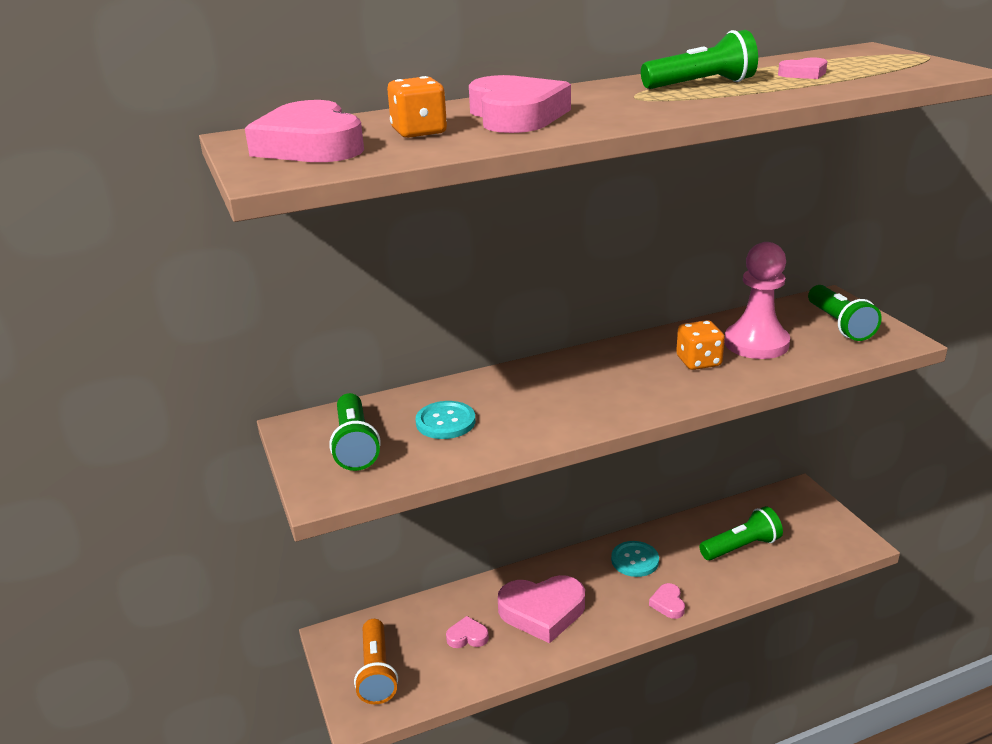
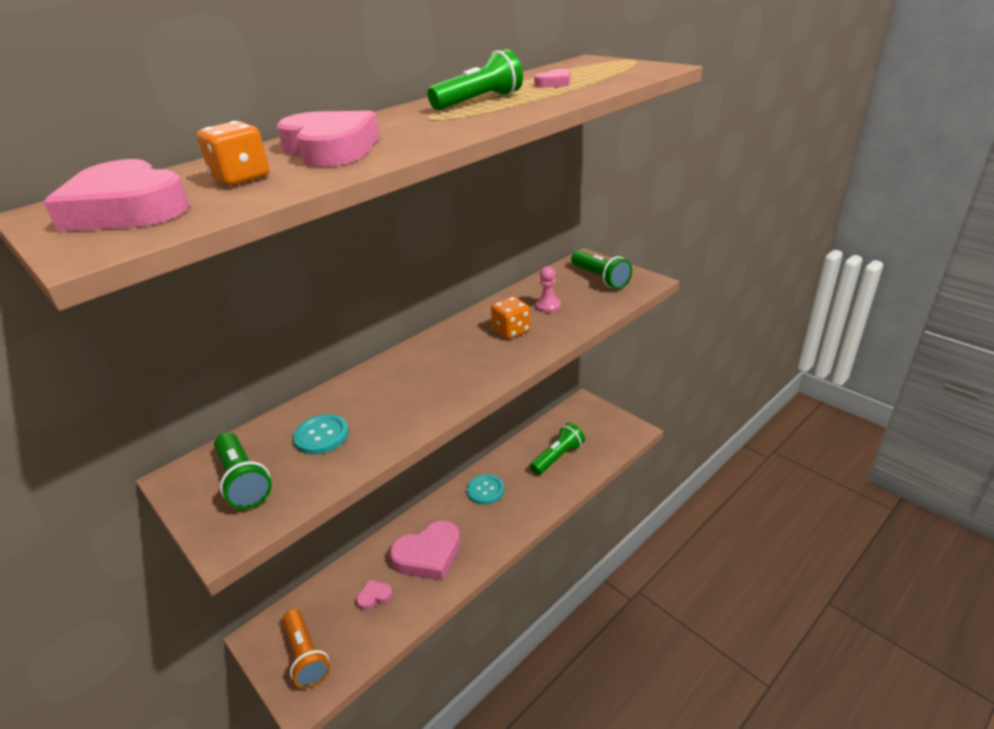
camera: 20 degrees left, 5 degrees up
(668, 604) = (521, 518): pink heart -> none
(756, 343) = (548, 306): pink pawn -> pink pawn, size x0.51

